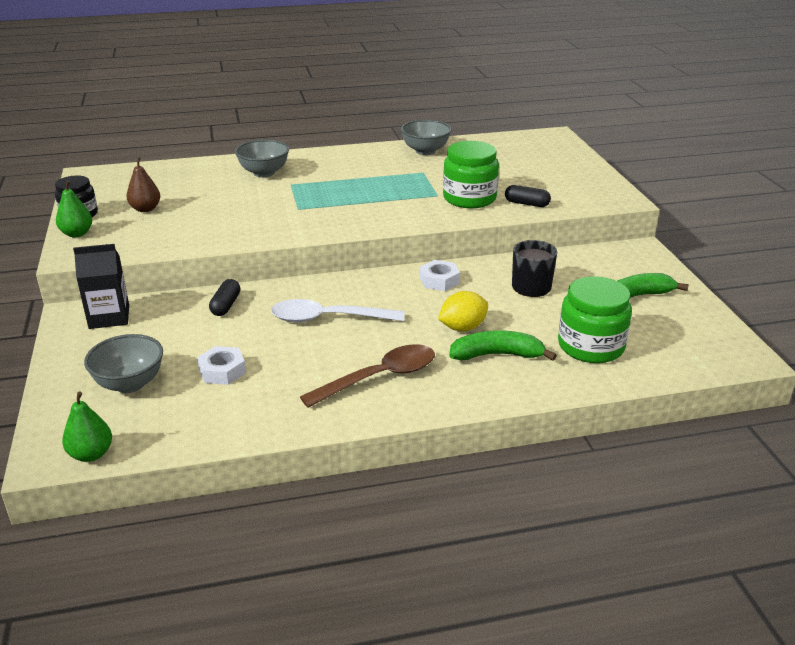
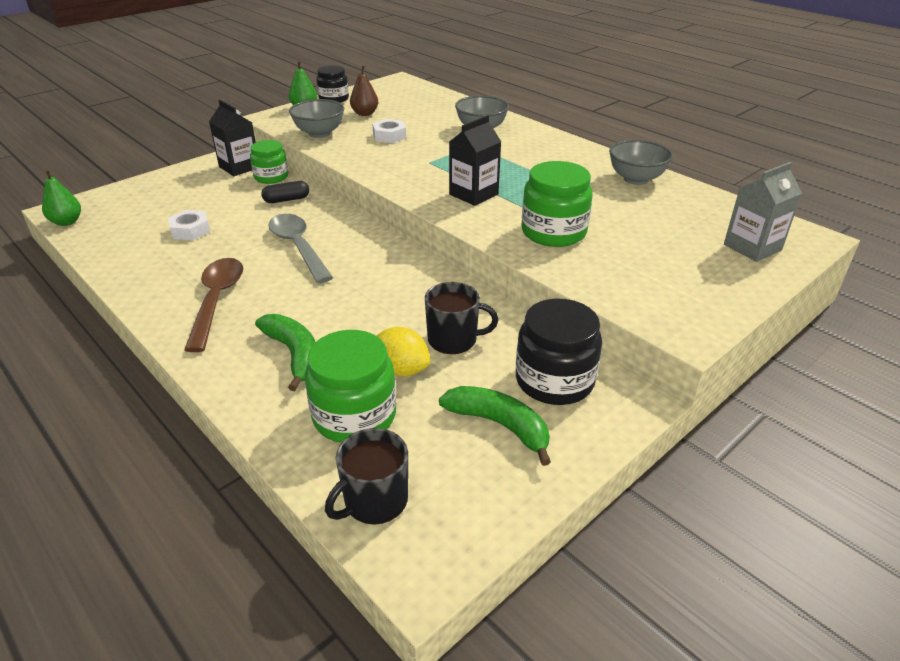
camera: 60 degrees right, 5 degrees up
(130, 384) = (156, 204): grey bowl -> grey bowl (319, 133)
(162, 303) = (271, 177): none -> green jar
(328, 318) = (298, 247): white spoon -> grey spoon
(379, 207) = (473, 194): none -> black carton
(379, 378) = (217, 301): brown spoon -> brown spoon turned 120 degrees counterclockwise
(439, 280) = (414, 280): white nut -> white nut (389, 136)
(462, 328) = (333, 319): yellow lemon -> yellow lemon (401, 369)
(526, 204) = (584, 268): black capsule -> none
(549, 152) = (752, 247): none -> grey carton
(603, 266) = (554, 380): none -> black jar
(680, 359) = (374, 501): none -> black mug

